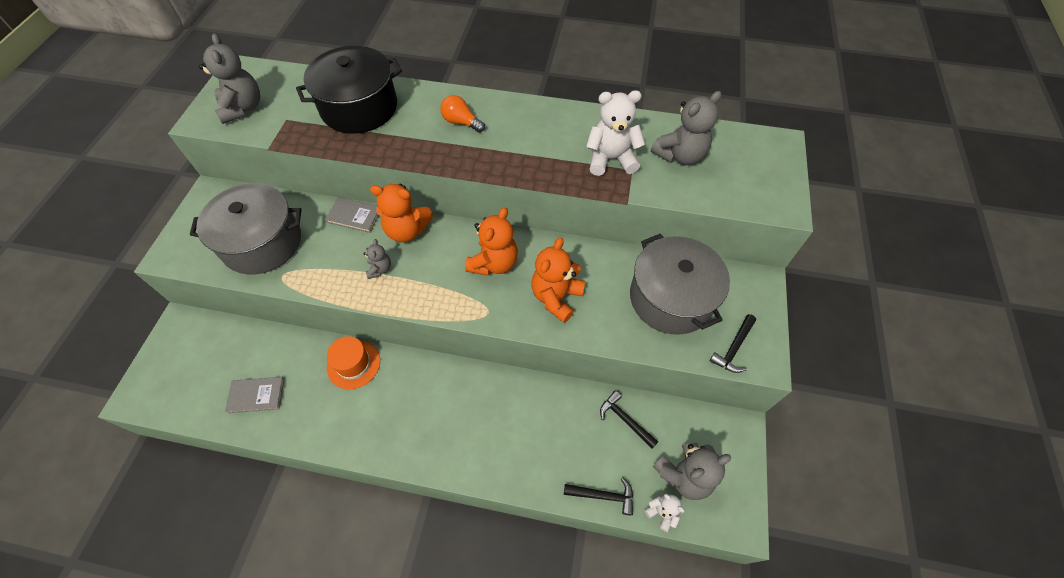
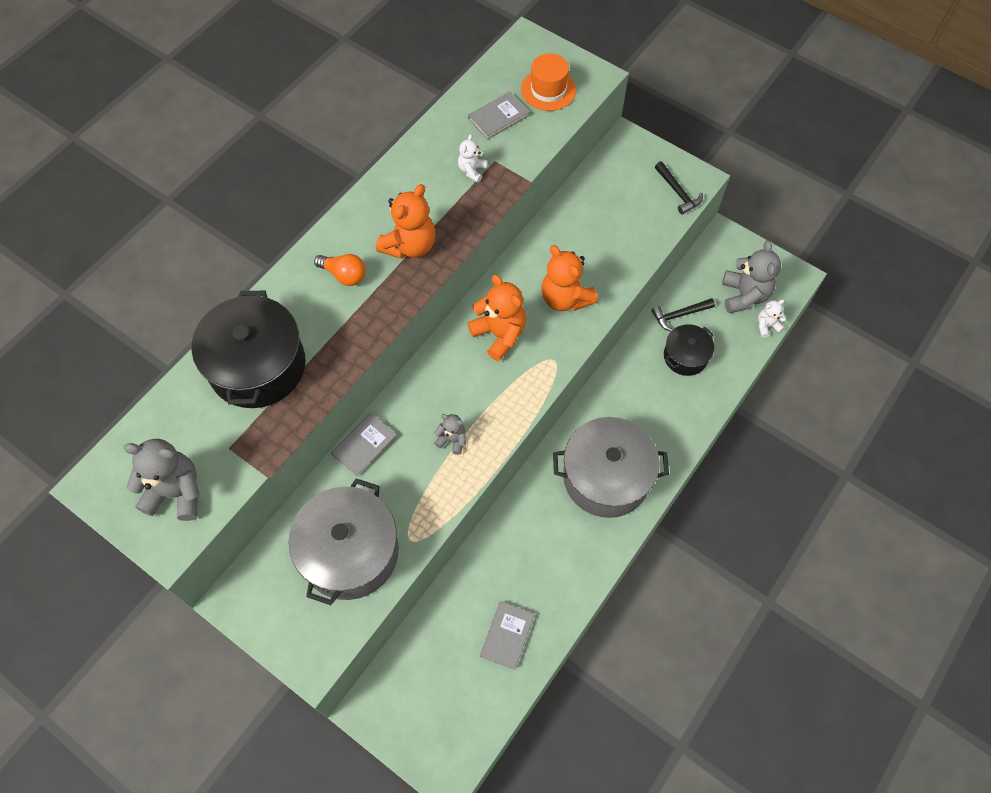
camera: 65 degrees left, 5 degrees up
(353, 364) = (515, 528): orange hat -> orange hat (548, 90)
(407, 230) = (415, 399): orange teddy bear -> orange teddy bear (410, 245)
(461, 122) = (344, 275): orange light bulb -> orange light bulb turned 120 degrees counterclockwise
(583, 442) = (685, 356): none -> black pot
(603, 495) = (737, 361): black hammer -> none
(611, 159) = (472, 171): white teddy bear -> white teddy bear, size x0.53
(671, 298) = (610, 211): grey pot -> grey pot (606, 477)
(680, 155) = (498, 117): grey teddy bear -> grey book

